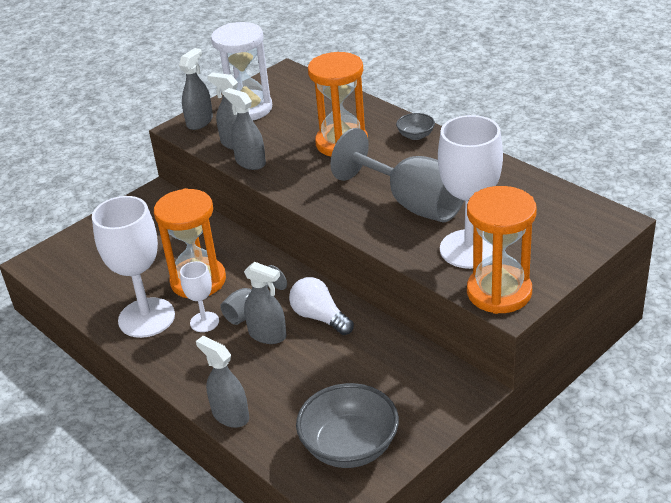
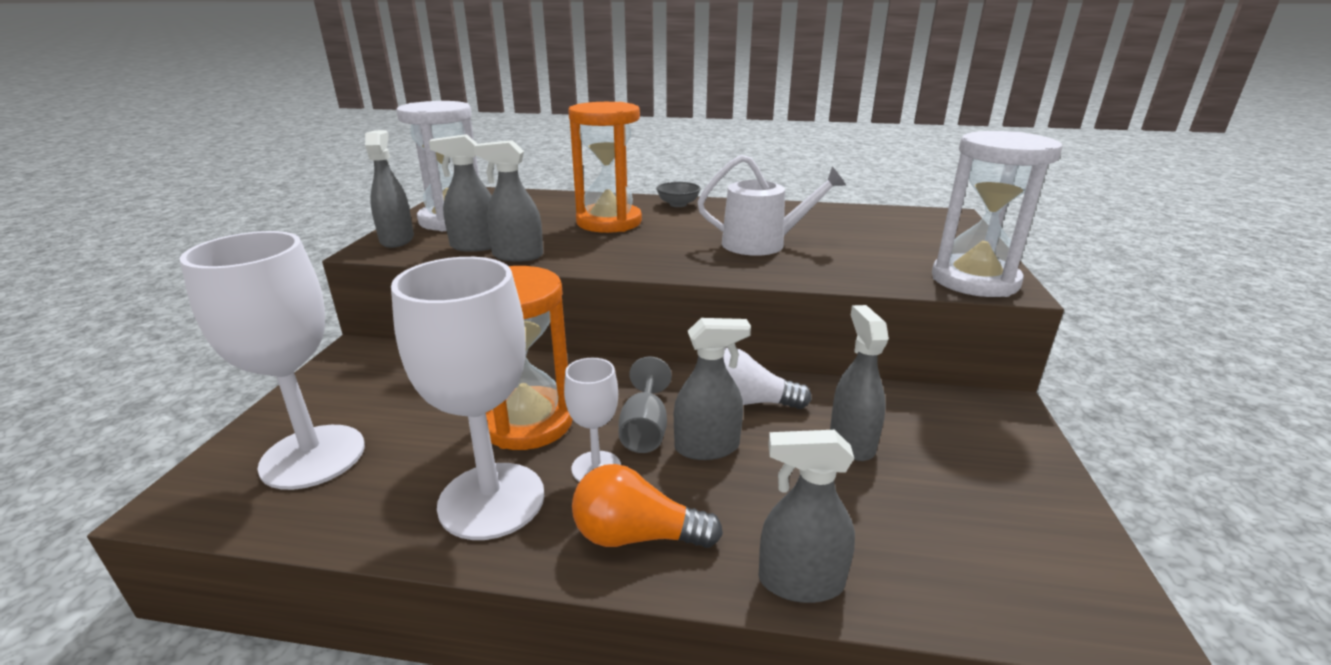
camera: 40 degrees left, 10 degrees down
(188, 363) = (637, 535): none -> orange light bulb
(345, 367) = (852, 442): none -> grey spray bottle
(349, 446) = (1007, 535): grey bowl -> none
(412, 203) = (761, 244): grey goblet -> white watering can
(469, 249) = (881, 259): white goblet -> white goblet (313, 456)
(499, 292) = (974, 280): orange hourglass -> white hourglass

